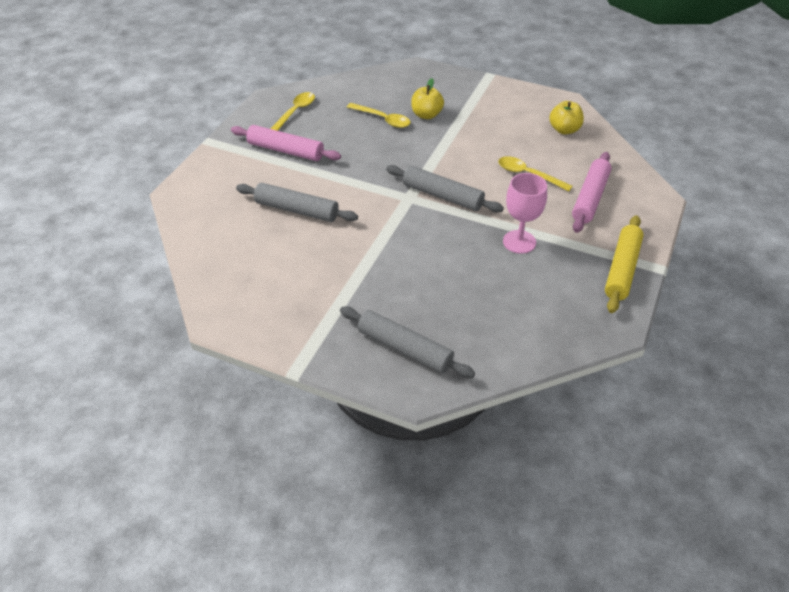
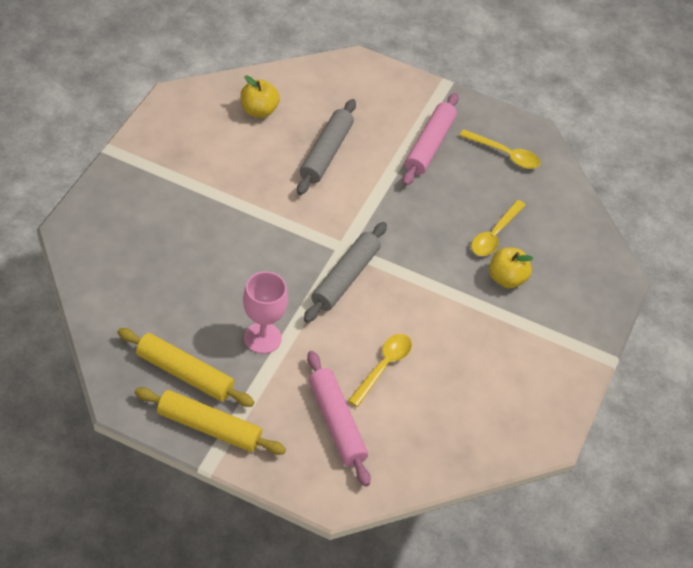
camera: 85 degrees right, 5 degrees up
(404, 349) = (121, 225): grey rolling pin -> none
(564, 130) = (480, 424): yellow apple -> yellow apple (258, 110)
(572, 288) = (185, 373): none -> yellow rolling pin
(590, 198) = (336, 423): pink rolling pin -> pink rolling pin turned 45 degrees clockwise

